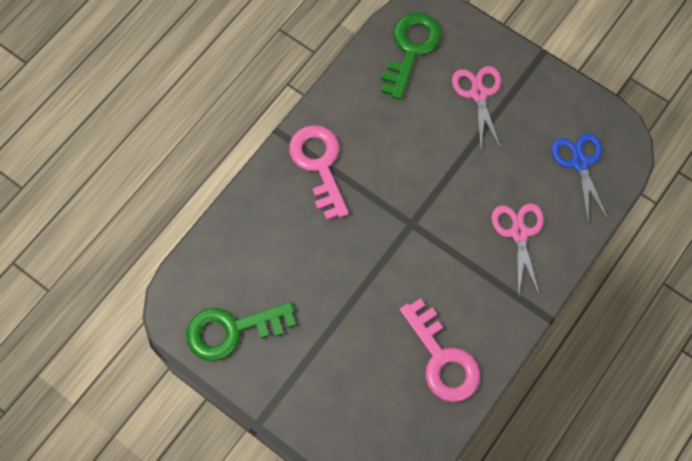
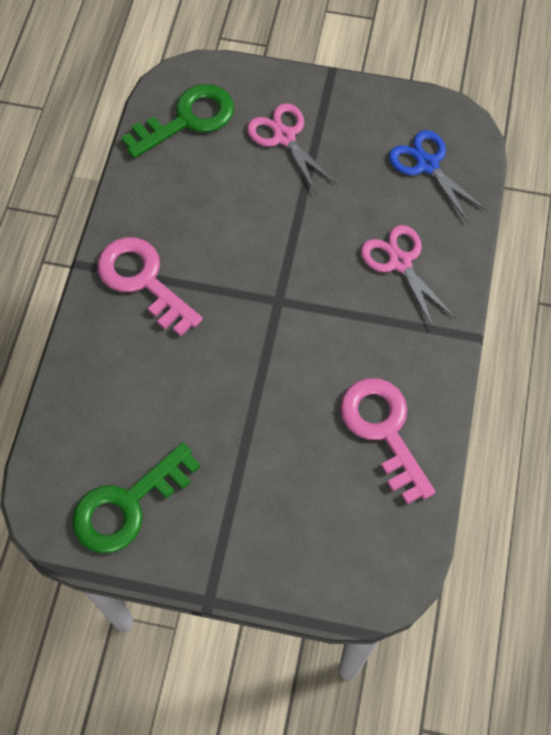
camera: 25 degrees left, 5 degrees down
(411, 49) = (187, 120): green key -> green key turned 60 degrees clockwise
(442, 359) = (383, 430): pink key -> pink key turned 150 degrees counterclockwise

